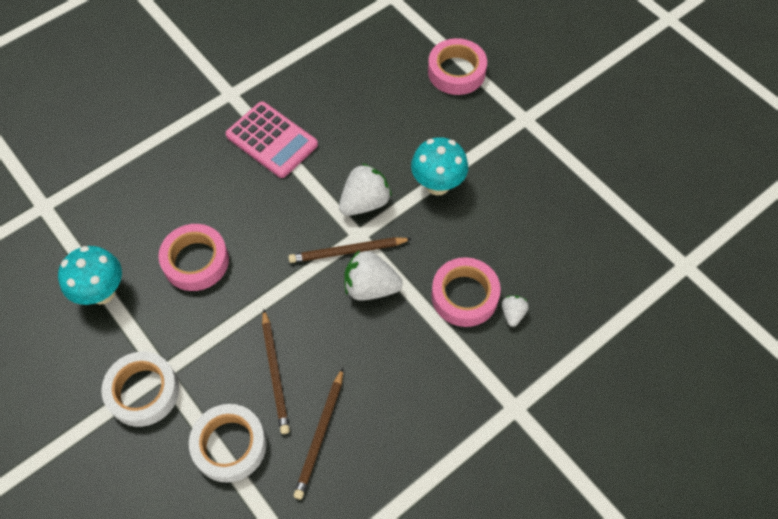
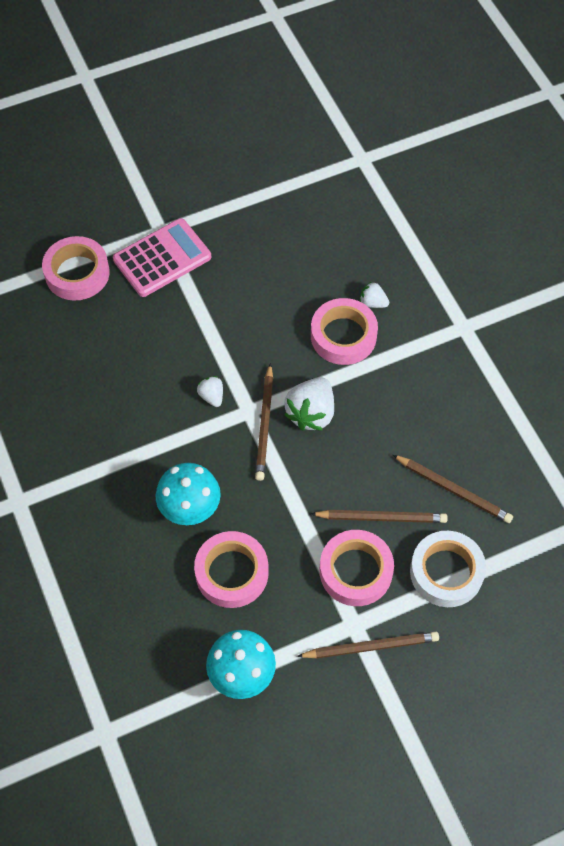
camera: 75 degrees left, 0 degrees up
(143, 392) = (371, 646): white tape -> brown pencil
(216, 362) = (355, 571): none -> pink tape
(272, 140) = (100, 469): pink calculator -> pink calculator (162, 258)
(365, 202) = (212, 396): white strawberry -> white strawberry, size x0.53
(437, 185) = (213, 326): turquoise mushroom -> turquoise mushroom (190, 510)

